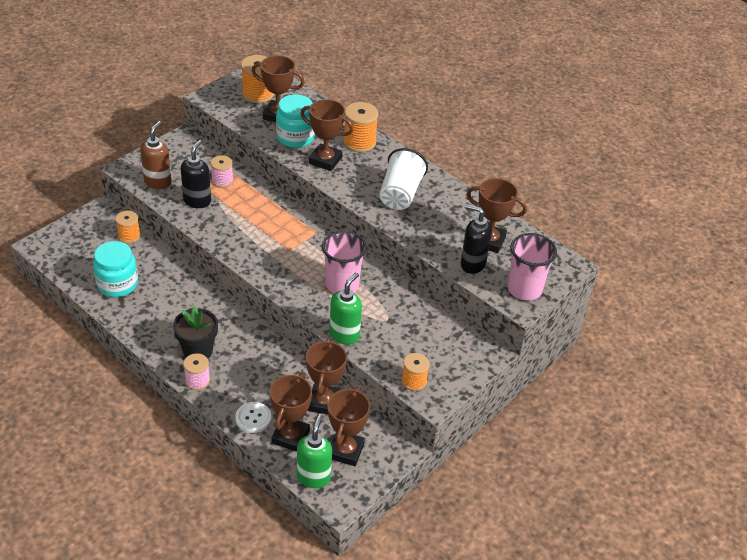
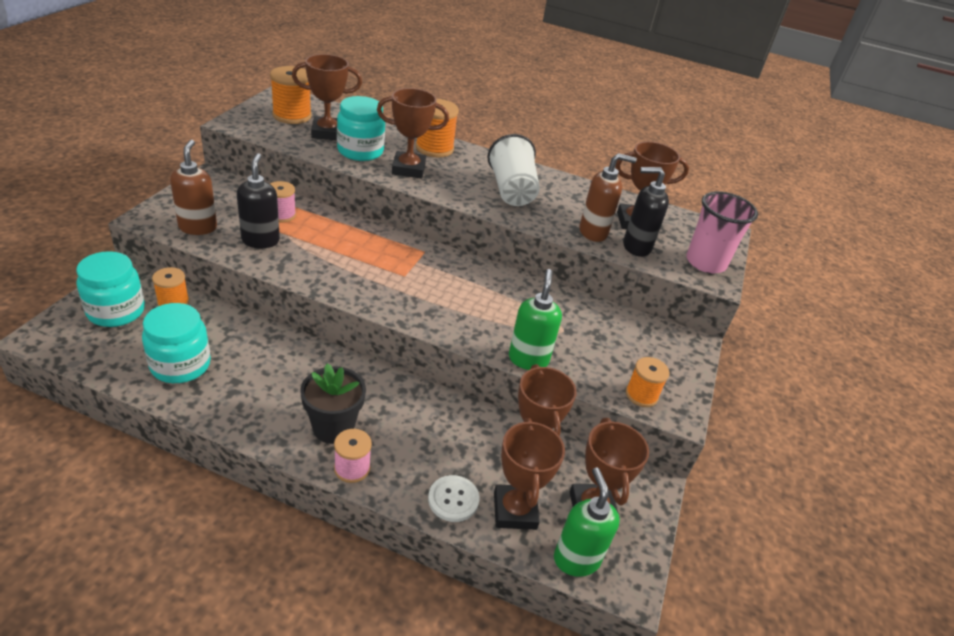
camera: 25 degrees left, 5 degrees down
(90, 235) = (116, 311): none -> turquoise jar
(342, 285) = (489, 302): pink cup -> none
(444, 244) = (593, 232): none -> brown soap dispenser

